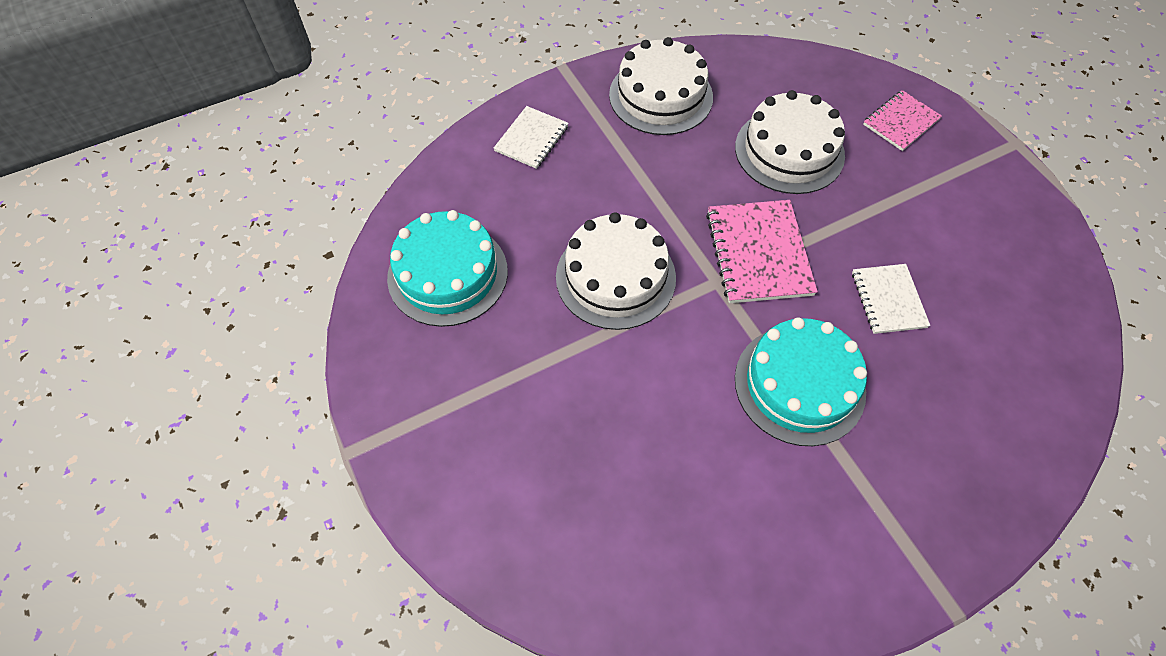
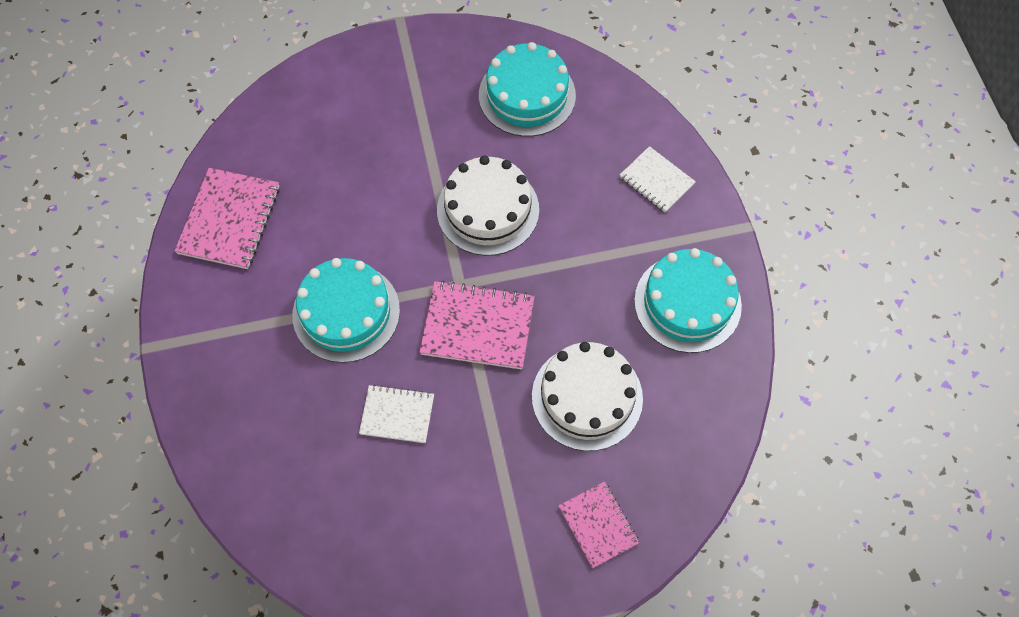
camera: 105 degrees right, 5 degrees up
(660, 96) = (687, 303): white cake -> turquoise cake
(734, 572) = (229, 220): none -> pink notebook

